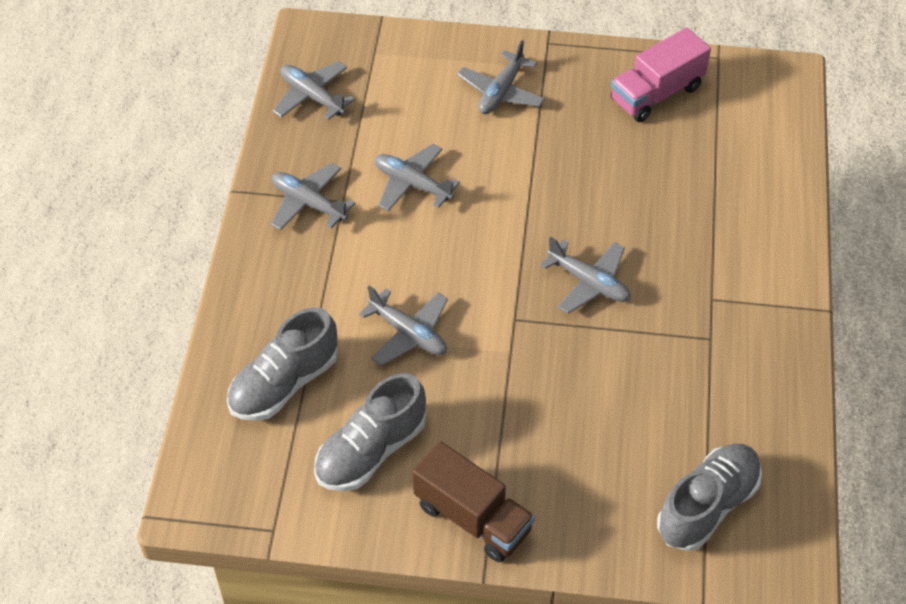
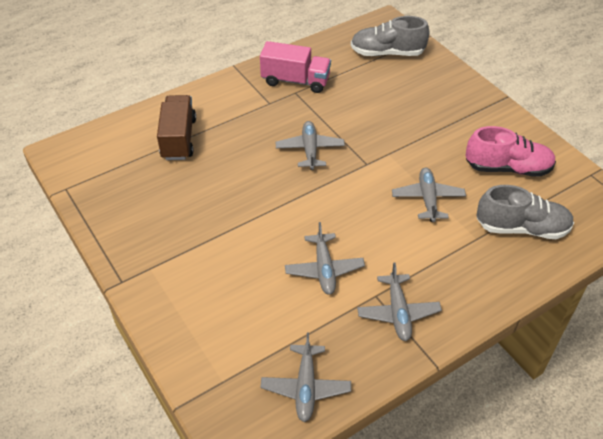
camera: 130 degrees left, 5 degrees down
(371, 450) = (507, 168): grey shoe -> pink shoe
(473, 517) = (489, 114): brown truck -> brown truck (178, 139)
(501, 92) = (196, 277): grey plane -> none
(656, 94) = (127, 199): pink truck -> pink truck (295, 81)

